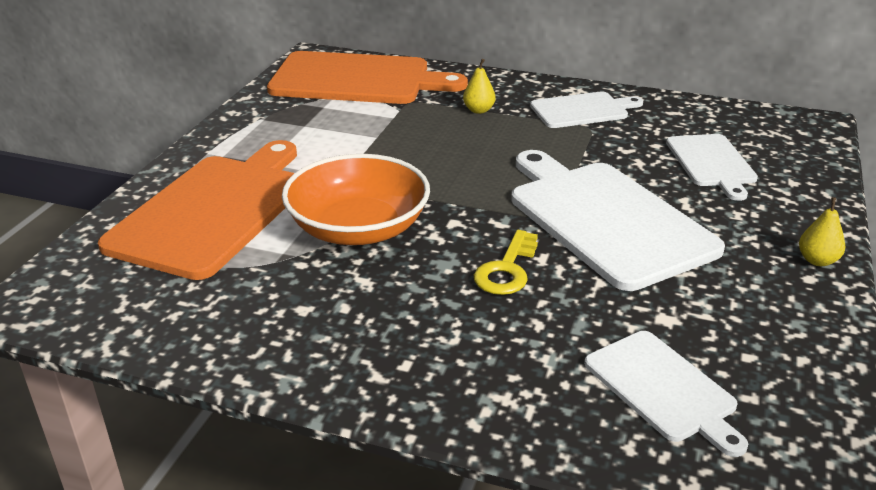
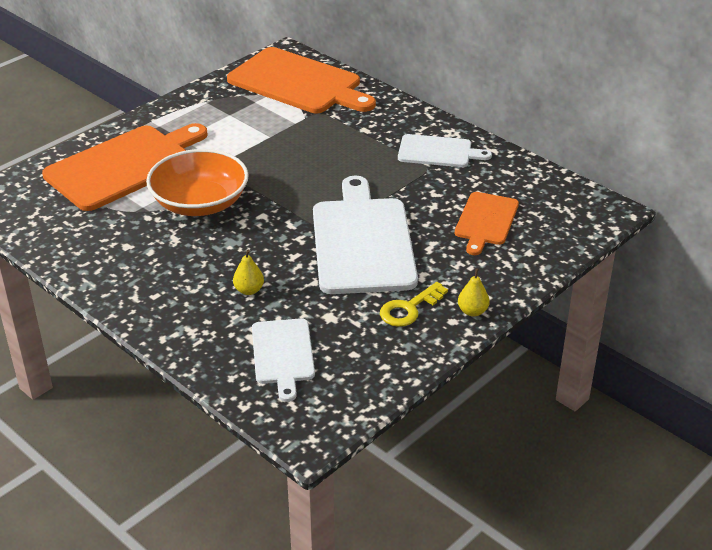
camera: 25 degrees right, 5 degrees up
(478, 110) = (361, 132): yellow pear -> yellow pear (249, 290)
(507, 269) = (264, 257): yellow key -> yellow key (409, 308)
(711, 163) = (486, 221): white cutting board -> orange cutting board

